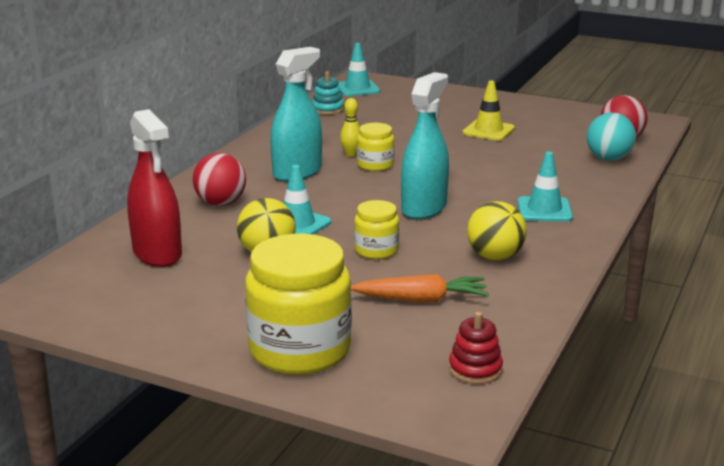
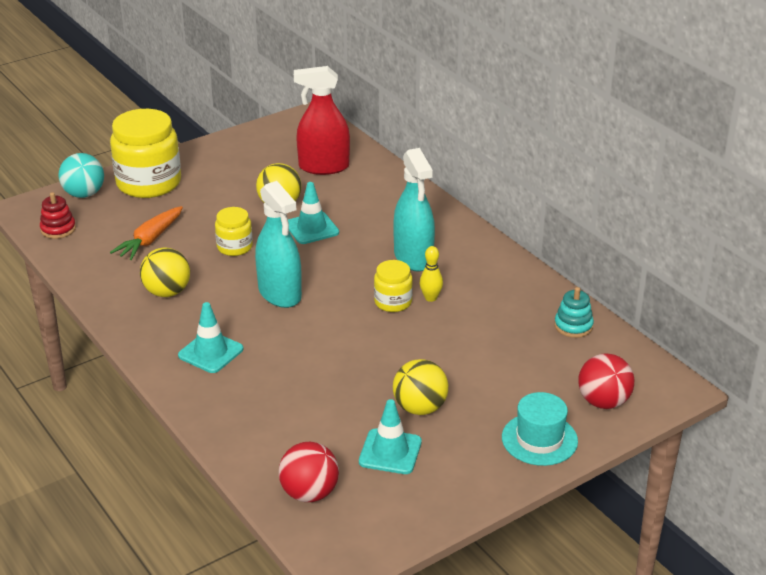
camera: 120 degrees right, 10 degrees up
(221, 203) = (383, 208): red ball -> red ball (603, 402)
(357, 88) = (635, 371): turquoise traffic cone -> turquoise traffic cone (390, 452)
(465, 98) = (539, 439): none -> turquoise hat
(488, 131) = (420, 408): yellow traffic cone -> yellow ball
(608, 159) = (271, 452): turquoise ball -> turquoise ball (84, 194)

